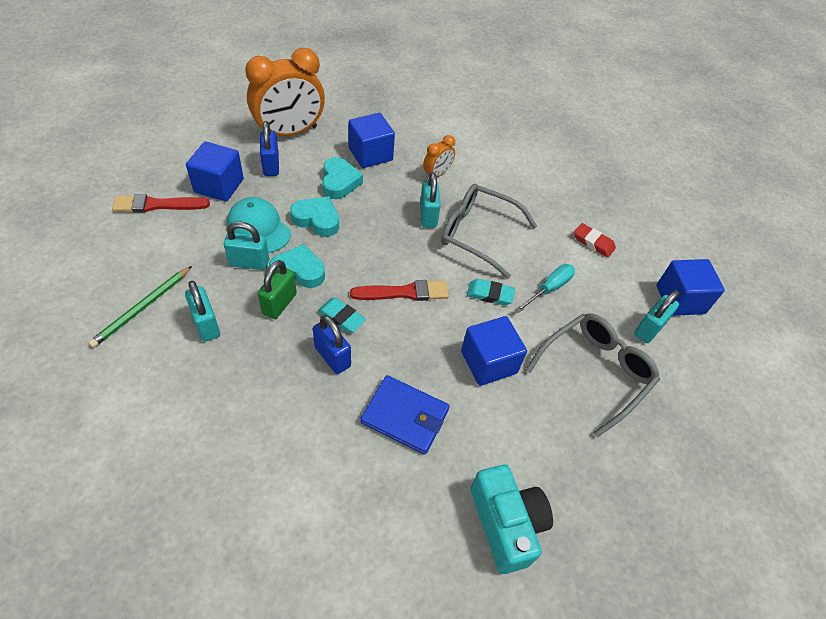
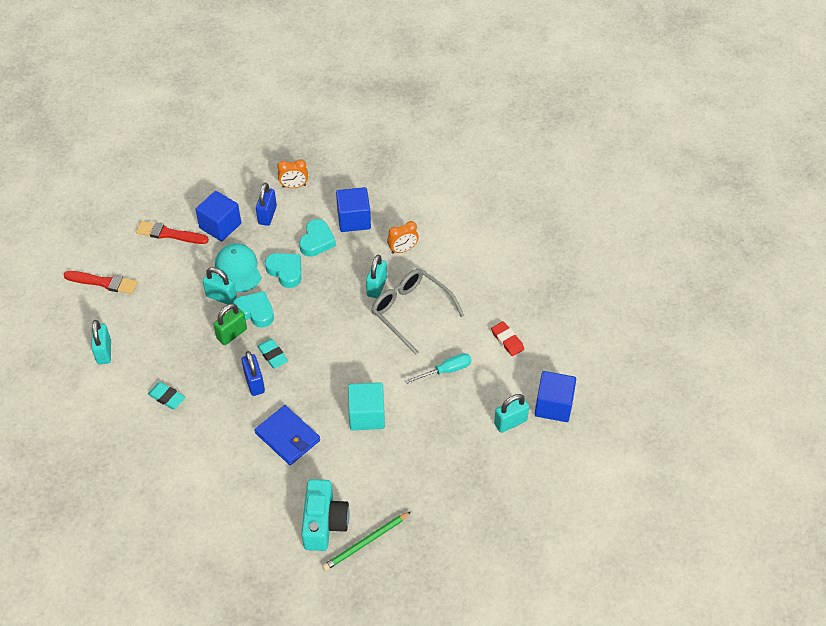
camera: 25 degrees right, 0 degrees up
(142, 308) = (136, 315): green pencil -> green pencil (366, 542)
(206, 325) = (176, 338): turquoise padlock -> turquoise padlock (104, 352)
(289, 133) = (294, 186): orange clock -> orange clock, size x0.47
(404, 292) = (328, 347): red brush -> red brush (103, 282)
(488, 362) = (366, 415): blue cube -> turquoise cube
(490, 294) = (394, 364): turquoise eraser -> turquoise eraser (167, 397)
(595, 372) = (445, 443): grey glasses -> none

